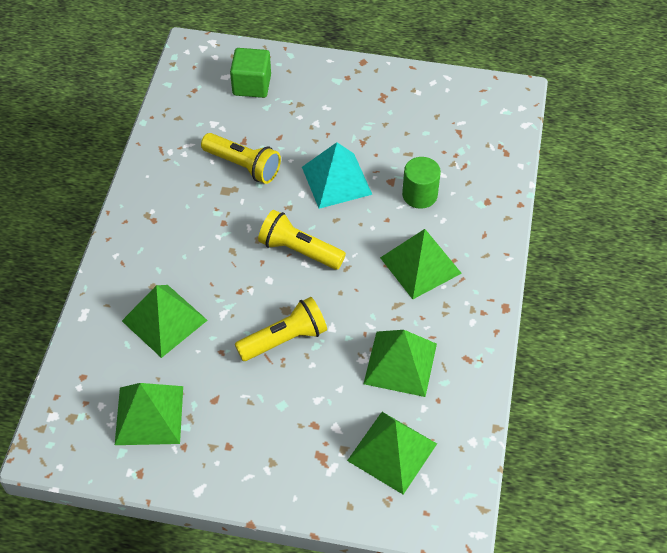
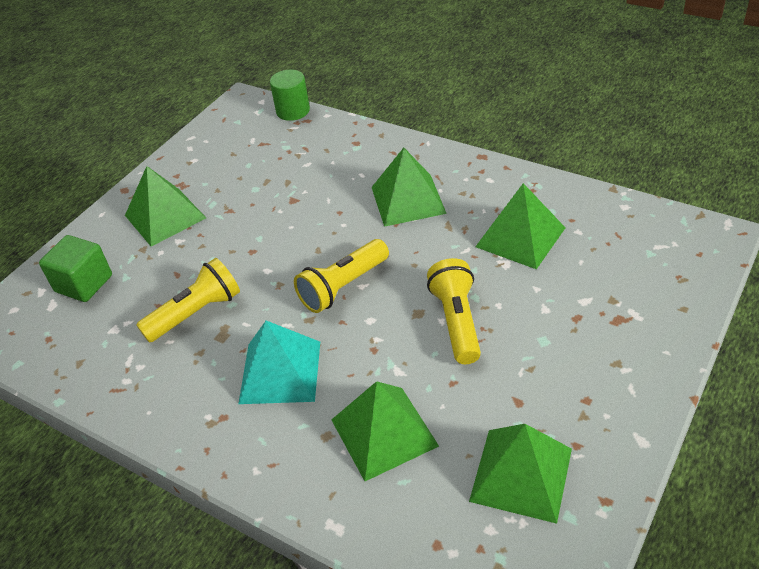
camera: 65 degrees left, 10 degrees down
(336, 180) = (267, 239): turquoise pyramid -> turquoise pyramid (280, 372)
(392, 452) = (624, 263): green pyramid -> green pyramid (165, 216)
(419, 195) = (322, 183): green cylinder -> green cylinder (293, 111)

